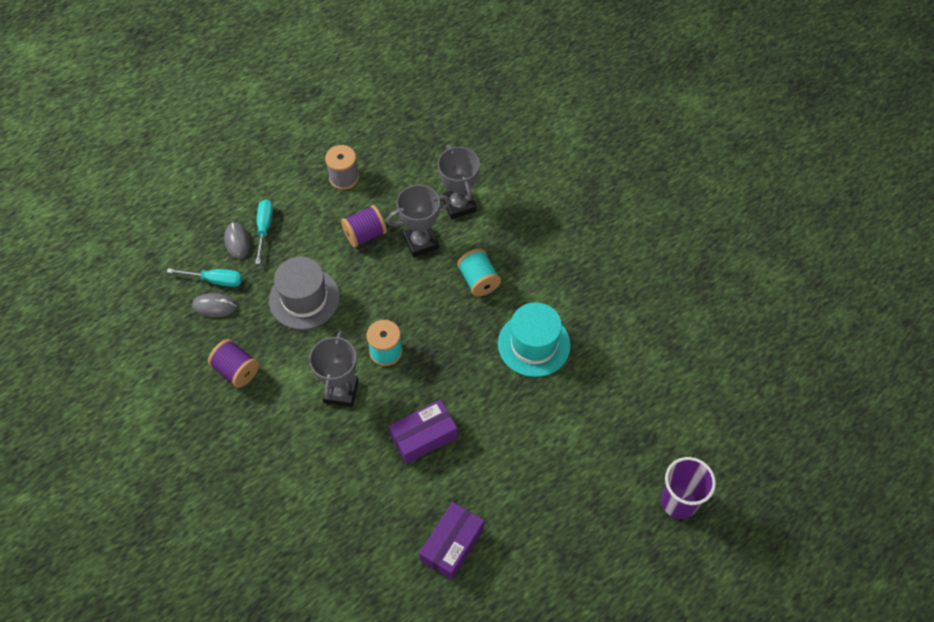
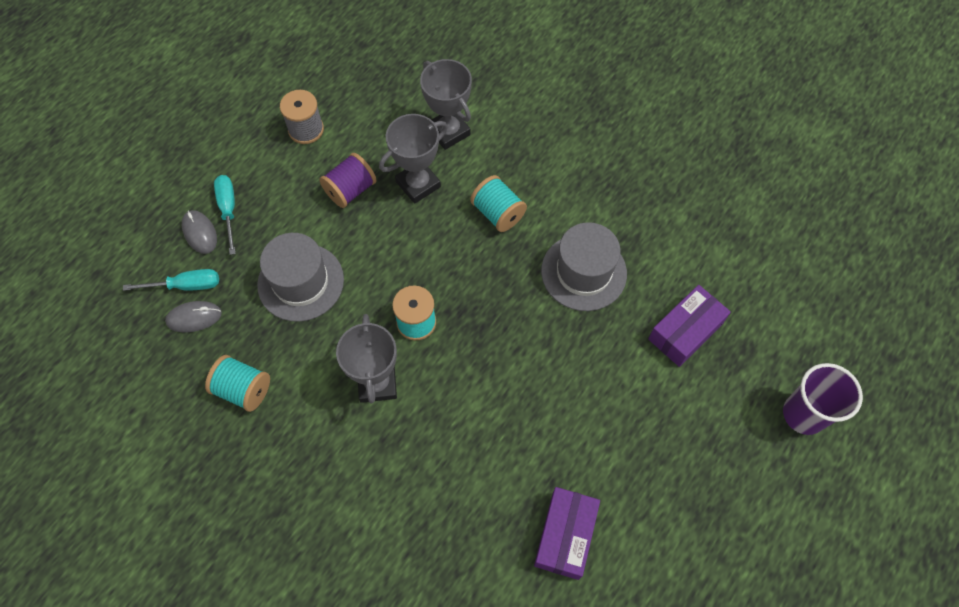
camera: 15 degrees left, 5 degrees up
(236, 370) = (243, 389): purple spool -> turquoise spool
(423, 436) = (491, 412): purple box -> purple box (685, 331)
(534, 344) = (583, 272): turquoise hat -> grey hat

